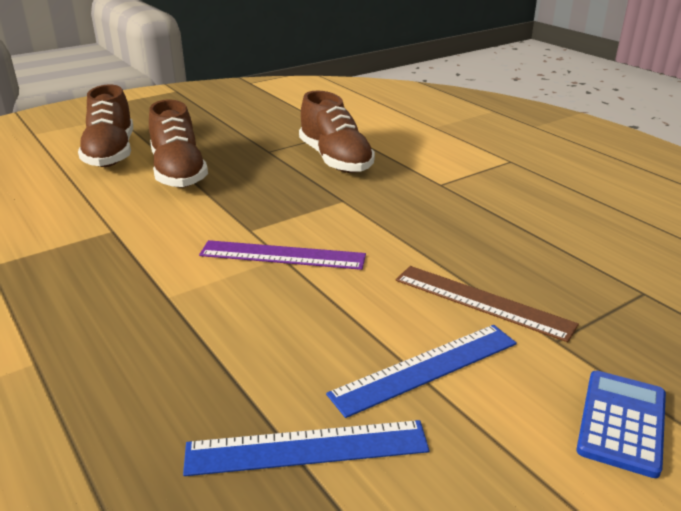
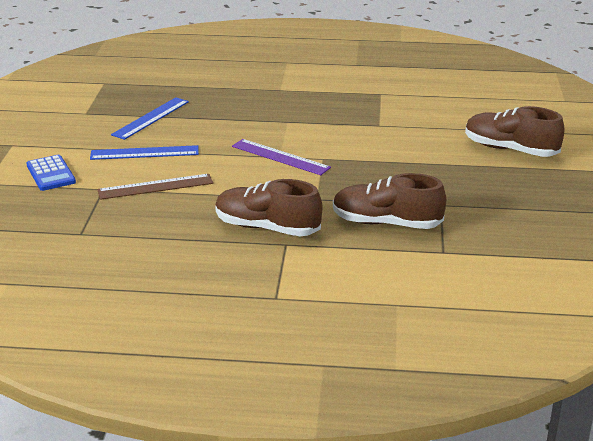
camera: 130 degrees right, 0 degrees up
(178, 172) = (441, 162): brown shoe -> brown shoe (267, 227)
(282, 255) = (280, 157): purple ruler -> purple ruler turned 75 degrees clockwise
(425, 368) = (144, 153): blue ruler -> blue ruler turned 75 degrees clockwise

